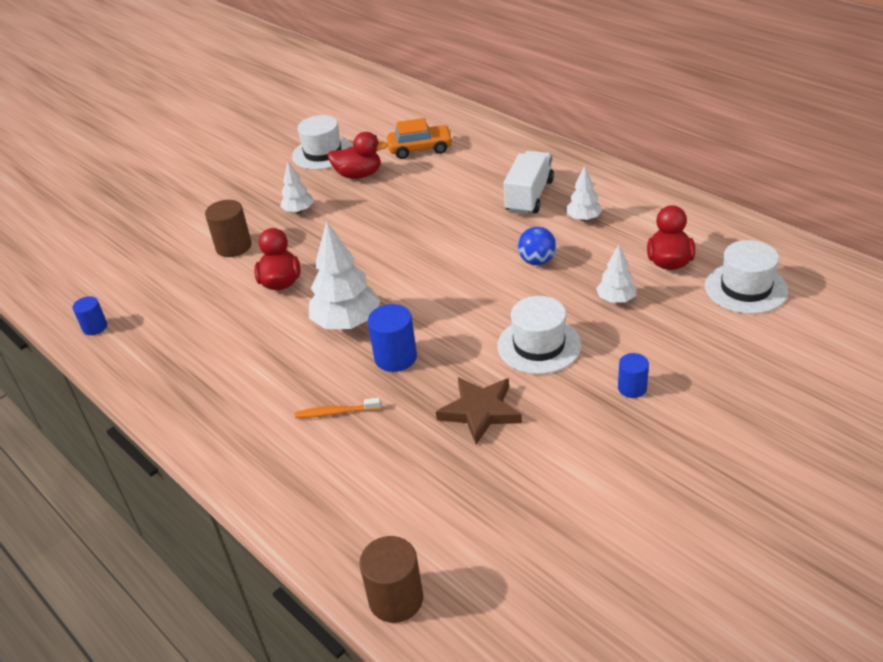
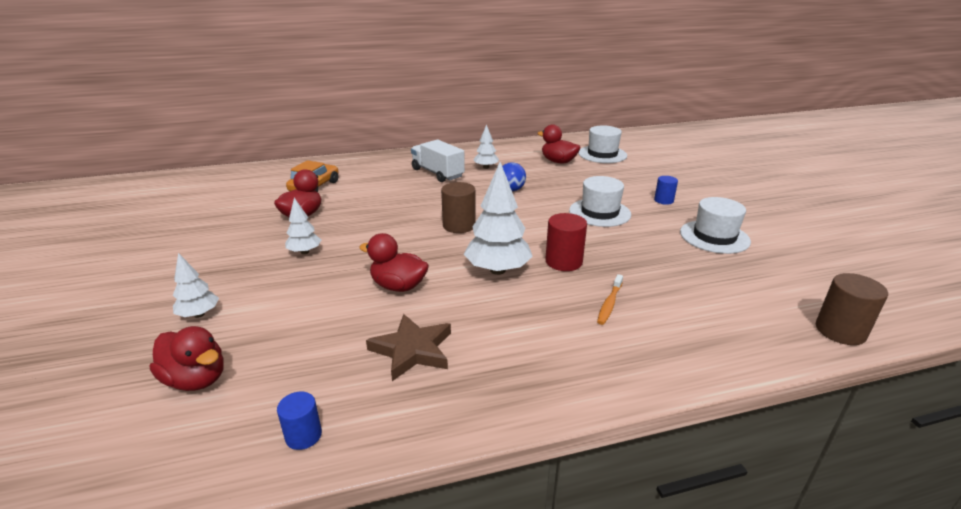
camera: 65 degrees left, 10 degrees down
(123, 259) = (196, 379): none -> red duck
(233, 246) = (302, 298): brown cylinder -> brown cylinder (459, 225)
(323, 153) = (238, 221): white hat -> white hat (714, 237)
(395, 357) = (563, 261): blue cylinder -> red cylinder
(480, 411) = (652, 248): brown star -> brown star (412, 350)
(616, 300) = (577, 182): white tree -> white tree (199, 314)

